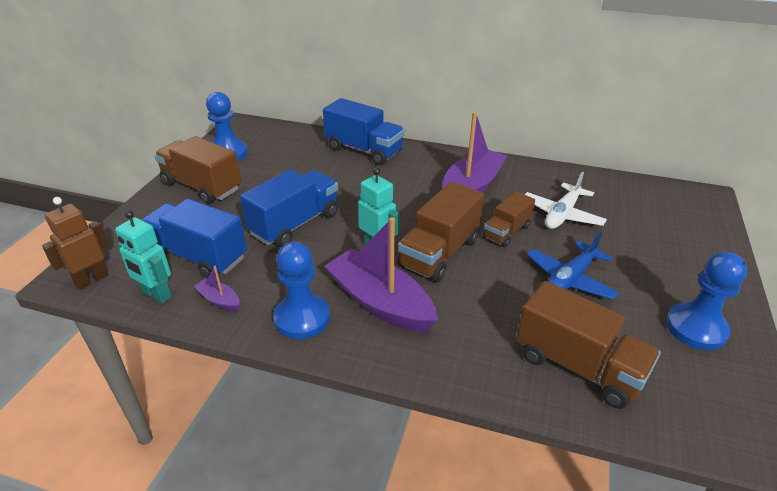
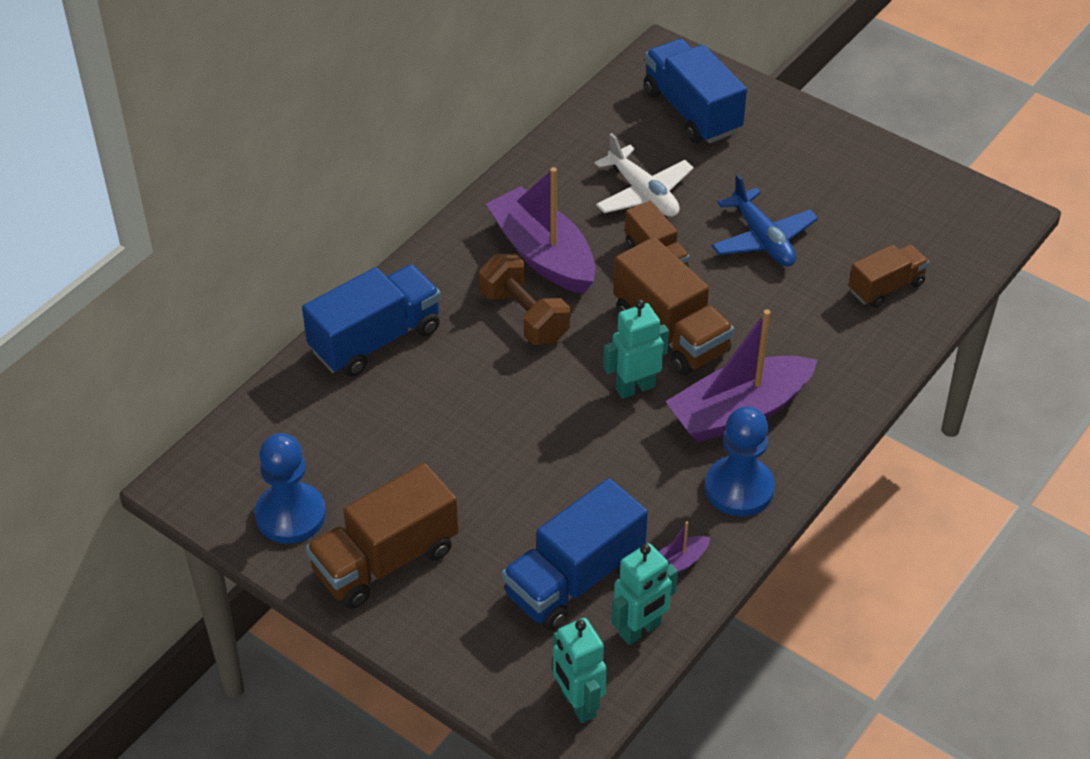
camera: 70 degrees left, 10 degrees up
(91, 279) = (578, 704): brown robot -> turquoise robot
(295, 224) = (543, 462): blue truck -> blue truck (692, 111)
(414, 192) = (524, 316): none -> brown dumbbell
(578, 366) = (886, 287): brown truck -> brown truck, size x0.61
(696, 328) = (867, 181): blue pawn -> none

